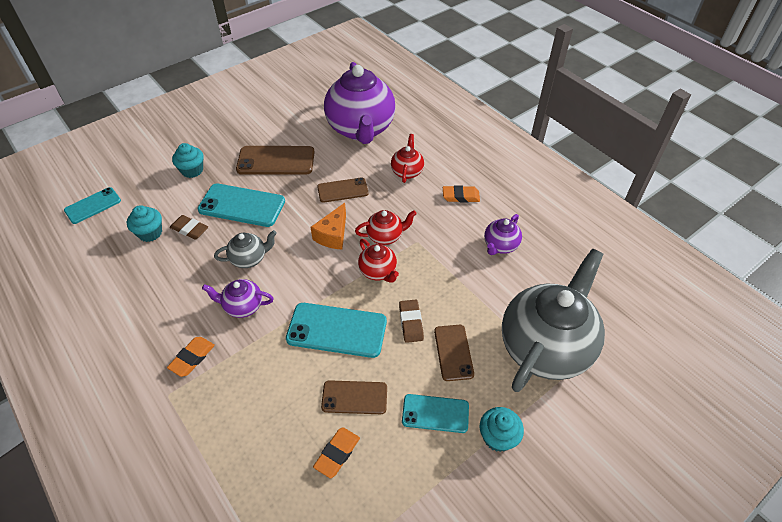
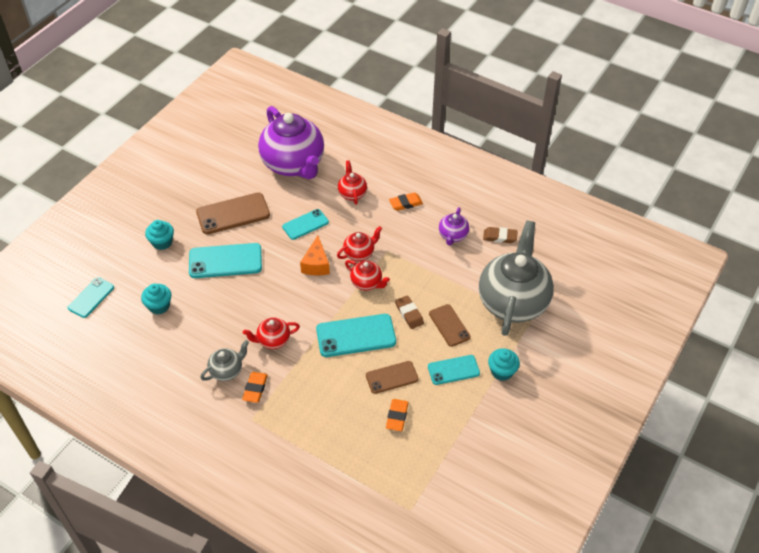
camera: 20 degrees left, 0 degrees up
(190, 229) = (192, 293): brown eraser -> brown eraser (500, 237)
(243, 306) = (273, 340): purple teapot -> red teapot
(249, 259) = (257, 303): grey teapot -> grey teapot (227, 371)
(342, 190) = (305, 224): brown phone -> turquoise phone

